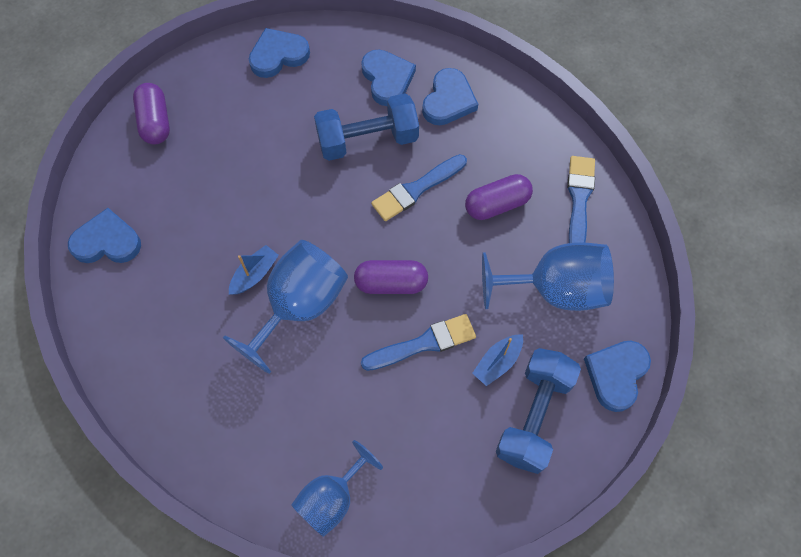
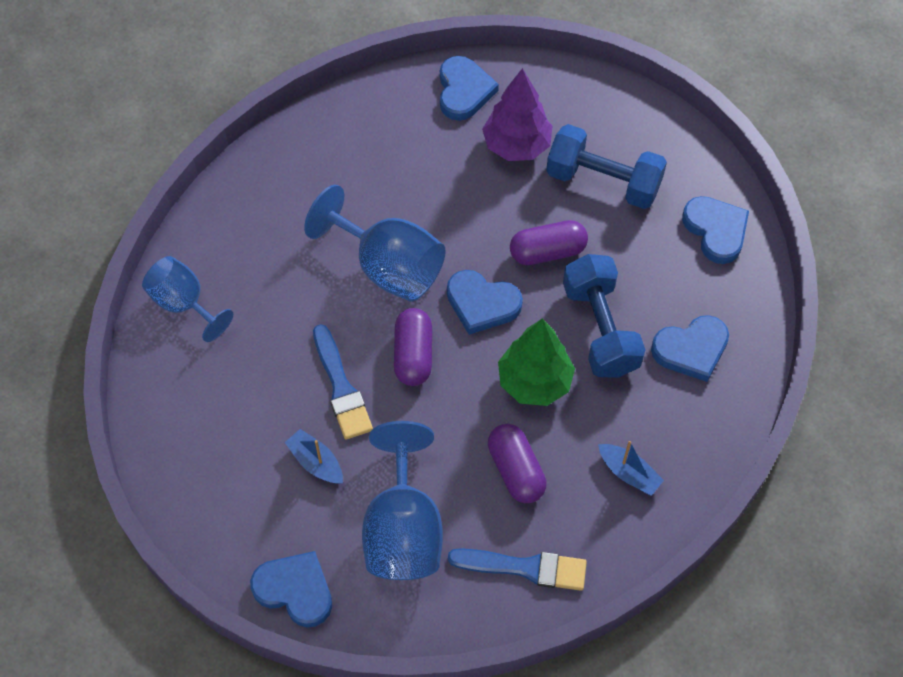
camera: 90 degrees right, 5 degrees down
(155, 122) = (612, 118): purple capsule -> purple capsule (547, 252)
(176, 198) = (516, 146): none -> purple tree
(254, 274) = (425, 224): blue boat -> blue boat (628, 473)
(416, 189) = (534, 382): blue brush -> green tree
(448, 100) = (664, 419): blue heart -> blue heart (482, 304)
(533, 416) = (253, 496): blue dumbbell -> blue dumbbell (603, 181)

